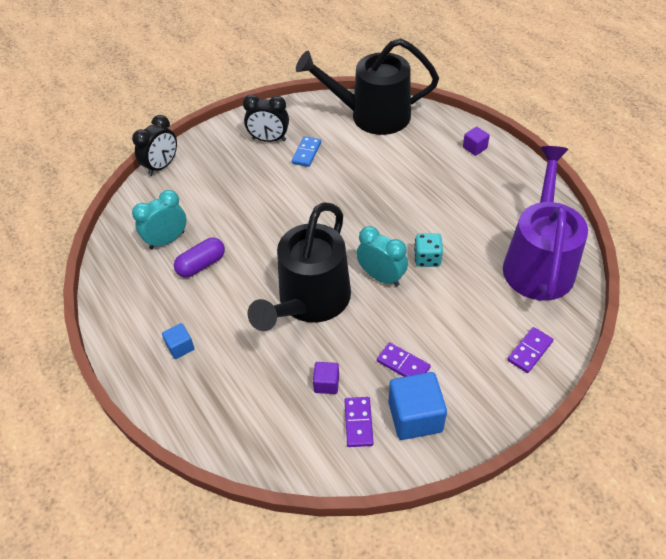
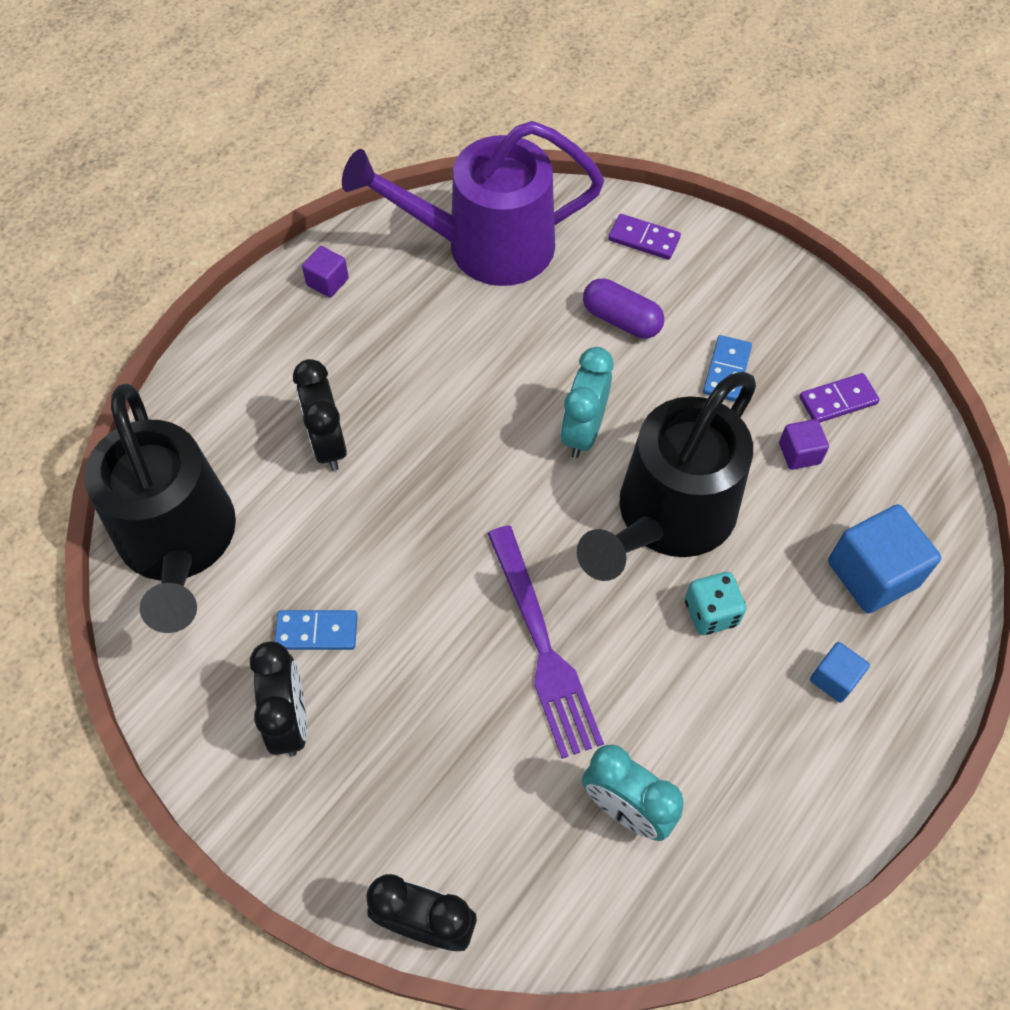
camera: 110 degrees left, 10 degrees up
(201, 264) = (659, 717): purple capsule -> purple capsule (621, 320)
(260, 229) = (542, 646): none -> purple fork
(310, 301) = (668, 517): black watering can -> black watering can turned 120 degrees clockwise
(403, 364) = (727, 370): purple domino -> blue domino
(409, 171) = (328, 444): none -> black clock
(415, 417) = (798, 341): blue cube -> blue cube (872, 574)
(427, 258) = (524, 379): turquoise dice -> turquoise dice (711, 613)
(474, 148) = (245, 359): purple cube -> purple cube (327, 282)

